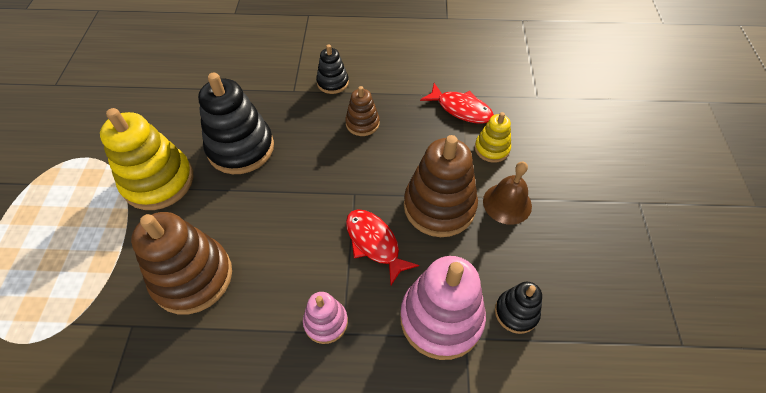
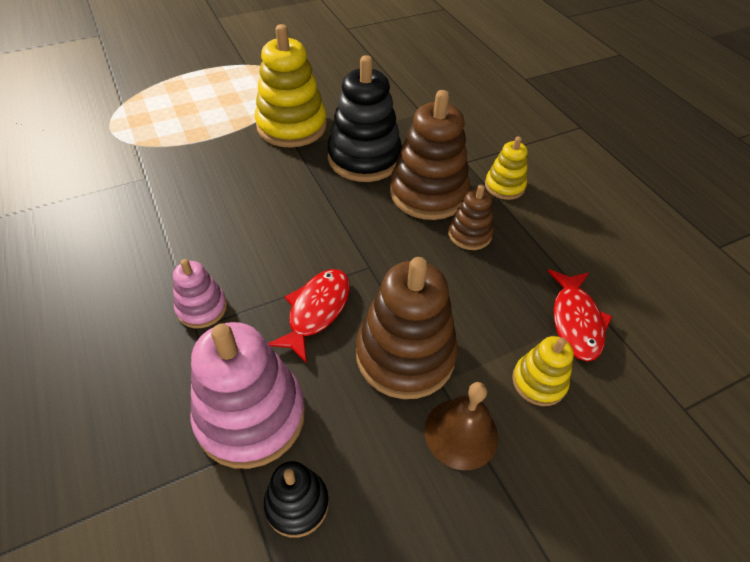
camera: 60 degrees right, 5 degrees down
(193, 277) = (207, 192): brown stacking toy -> brown stacking toy (428, 193)
(332, 83) = (504, 186): black stacking toy -> yellow stacking toy

